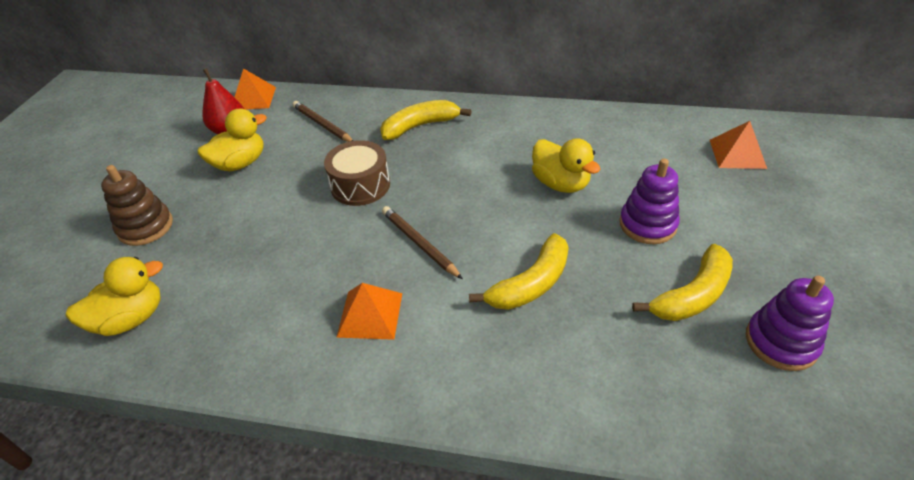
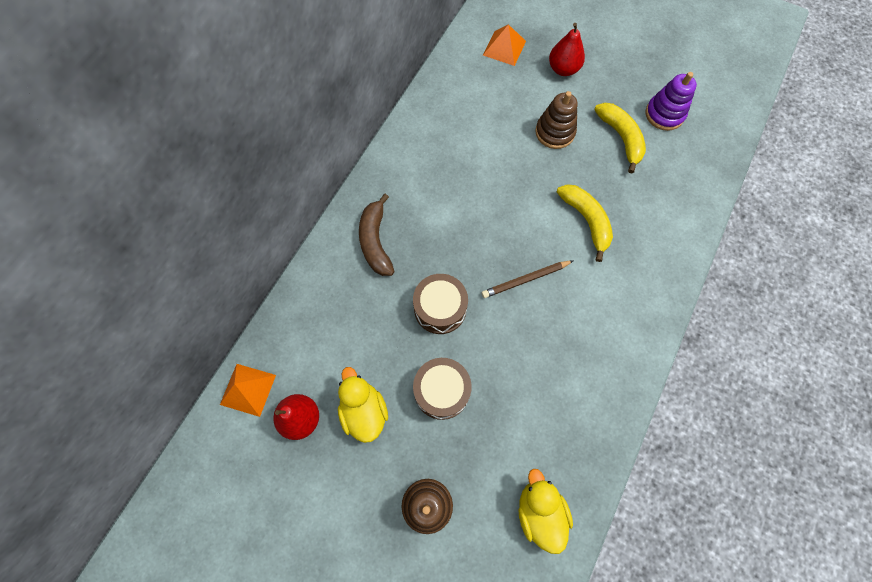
camera: 75 degrees left, 25 degrees up
(267, 208) = (441, 391): none -> brown drum
(322, 124) = (332, 325): brown pencil -> none
(370, 314) = (585, 329): orange pyramid -> none
(420, 126) = (375, 241): yellow banana -> brown banana
(560, 183) = (494, 165): yellow duck -> none
(647, 224) = (554, 132): purple stacking toy -> brown stacking toy
(756, 211) = (563, 69): none -> red pear

